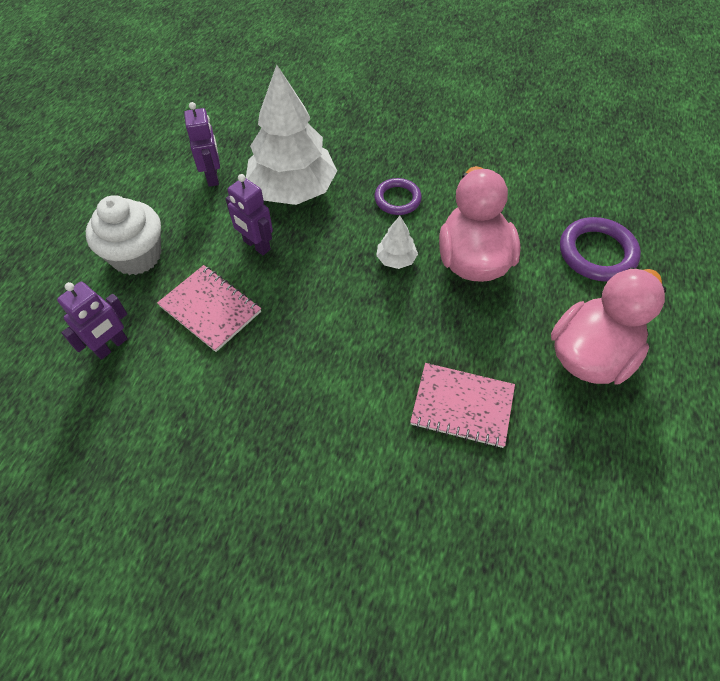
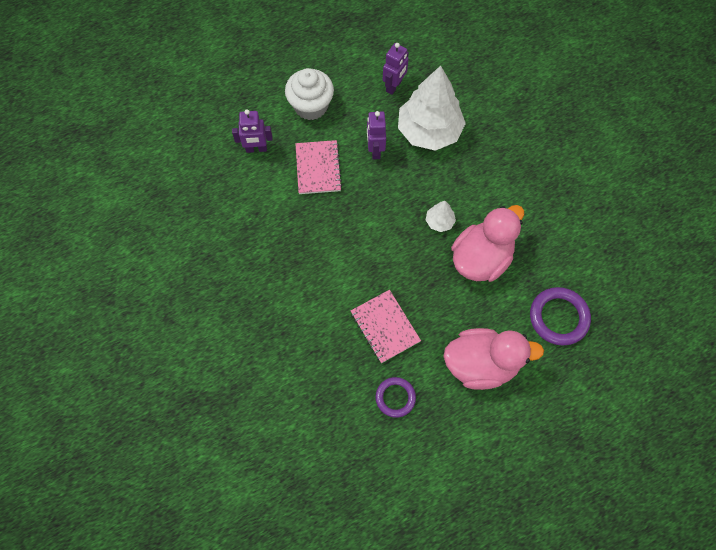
camera: 45 degrees right, 10 degrees up
(397, 199) = (481, 186): purple ring -> purple ring (395, 397)

